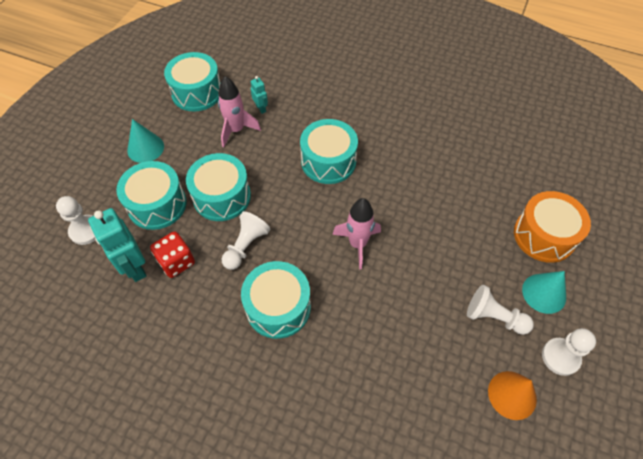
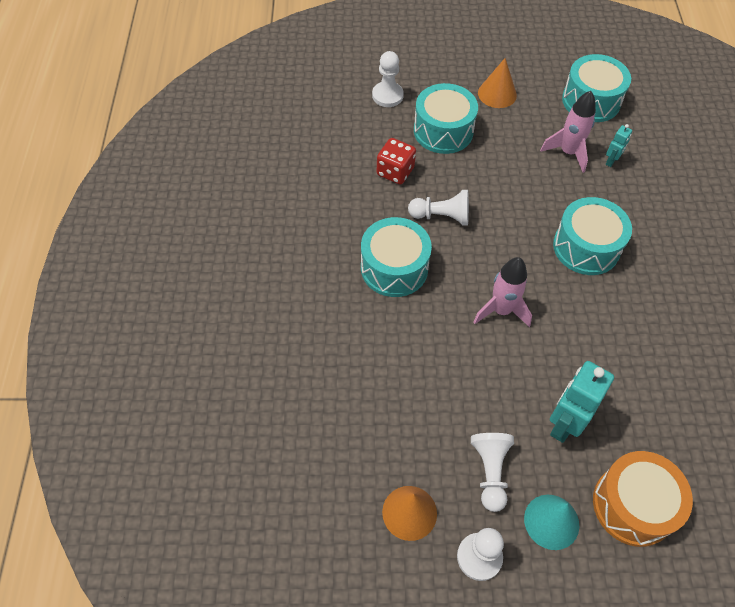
camera: 65 degrees right, 0 degrees up
(134, 267) = (373, 145): turquoise robot -> turquoise robot (564, 424)
(145, 148) = (497, 94): turquoise cone -> orange cone
(222, 196) = (483, 175): turquoise drum -> none

